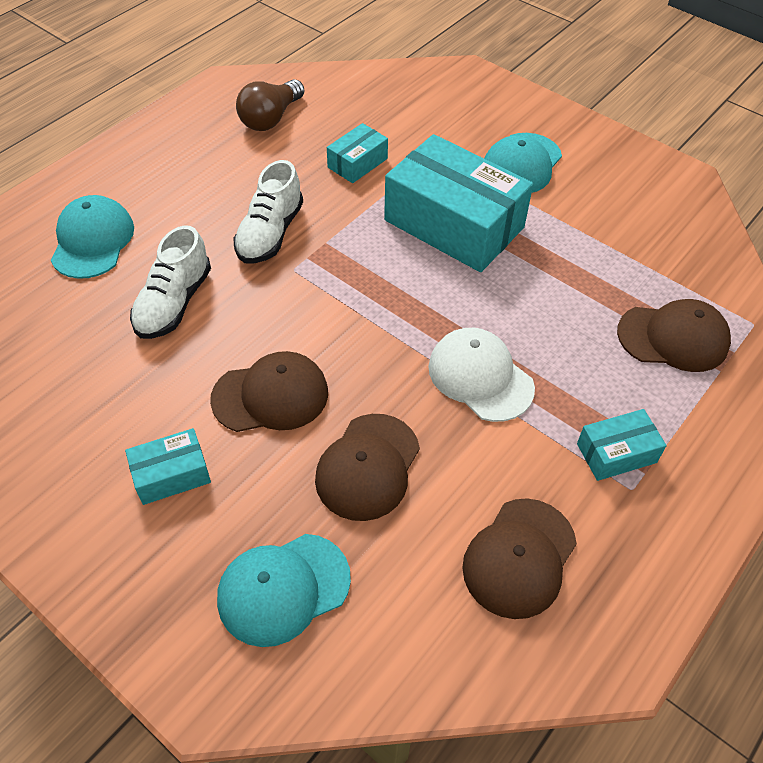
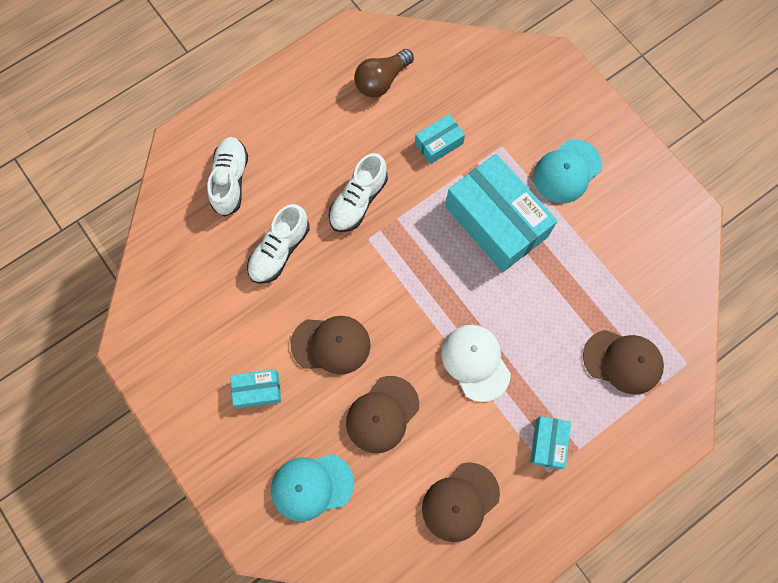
camera: 15 degrees right, 20 degrees up
(92, 241) = (230, 180): turquoise cap -> white shoe
(616, 453) = (548, 443): turquoise box -> turquoise box turned 75 degrees counterclockwise

